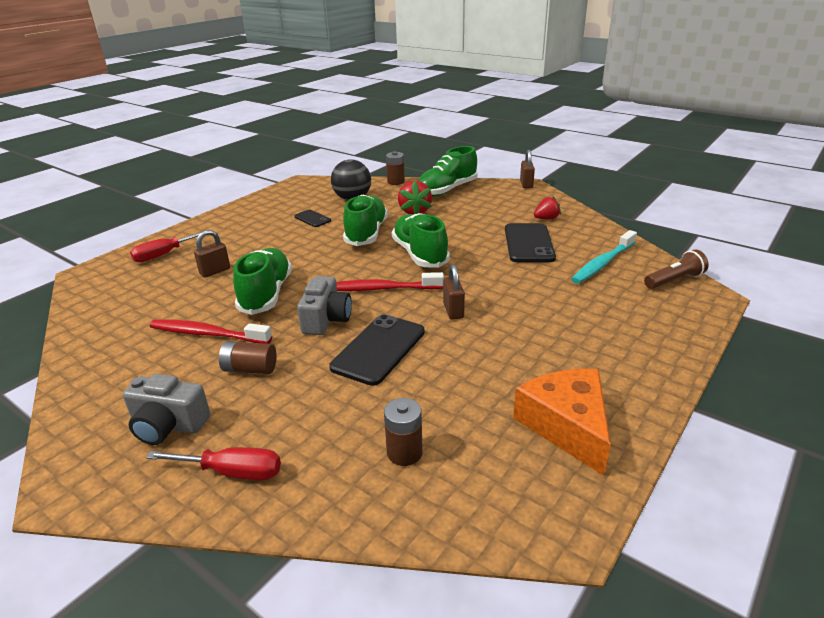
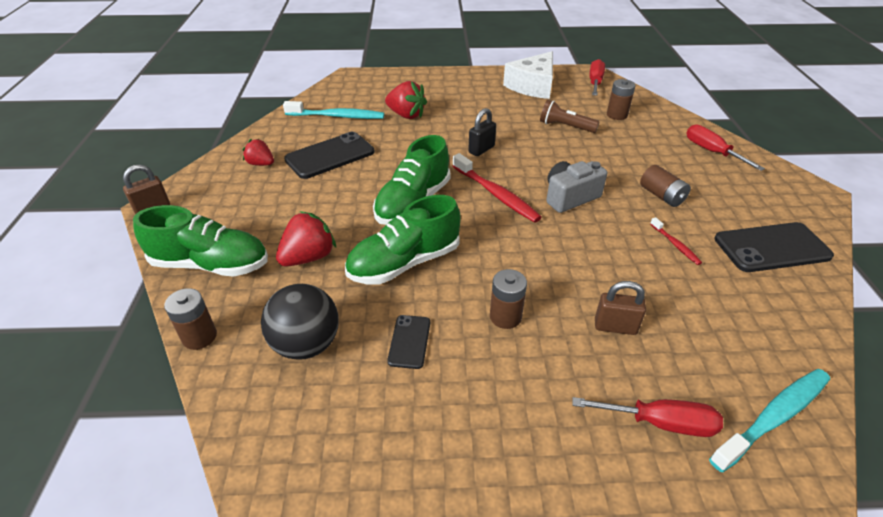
camera: 130 degrees left, 10 degrees up
(102, 283) = (773, 417): none -> turquoise toothbrush
(168, 425) = (740, 193): grey camera -> none
(207, 334) = (675, 245): red toothbrush -> red toothbrush, size x0.51
(266, 294) = (590, 253): green shoe -> none
(280, 245) = (505, 317): none -> brown battery
(379, 349) = (563, 158): black phone -> black phone (771, 247)
(453, 311) = (481, 149): brown padlock -> black padlock
(521, 508) = (595, 82): none -> red screwdriver
(566, 426) = (533, 86): orange cheese -> white cheese
(570, 297) = (406, 115): none -> red strawberry
(674, 280) = (338, 89): brown flashlight -> brown flashlight (565, 127)

